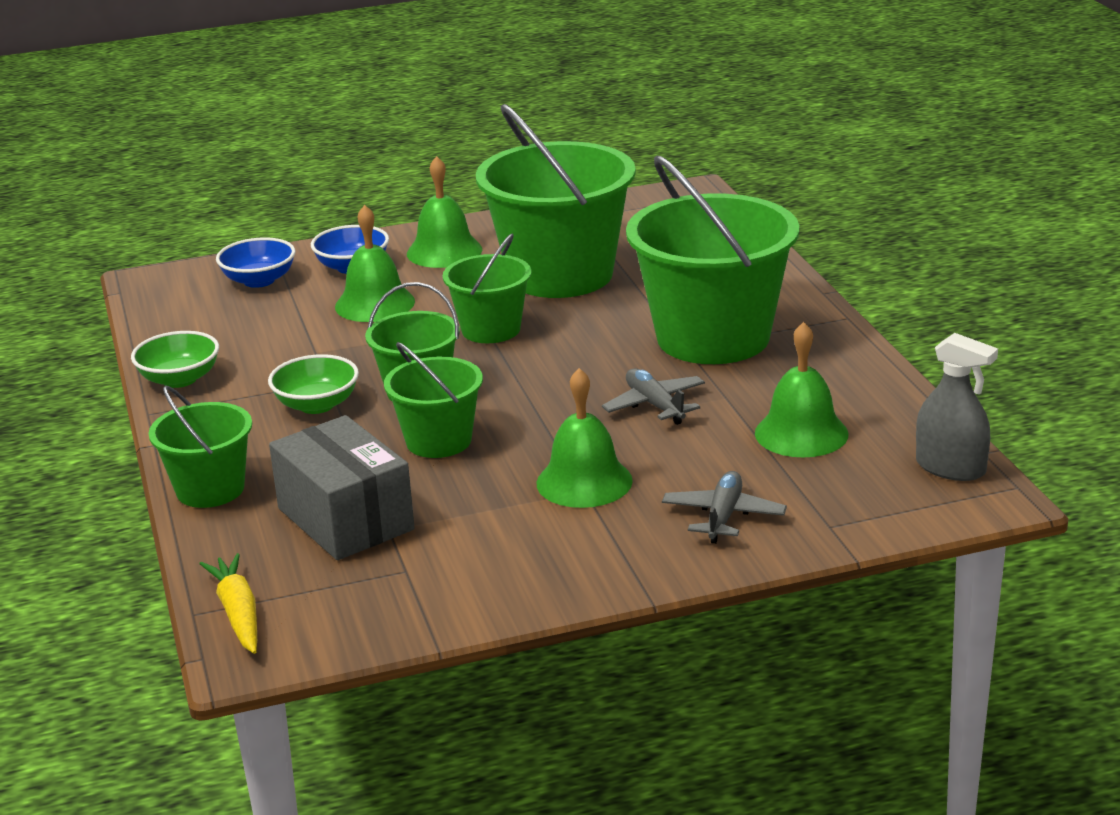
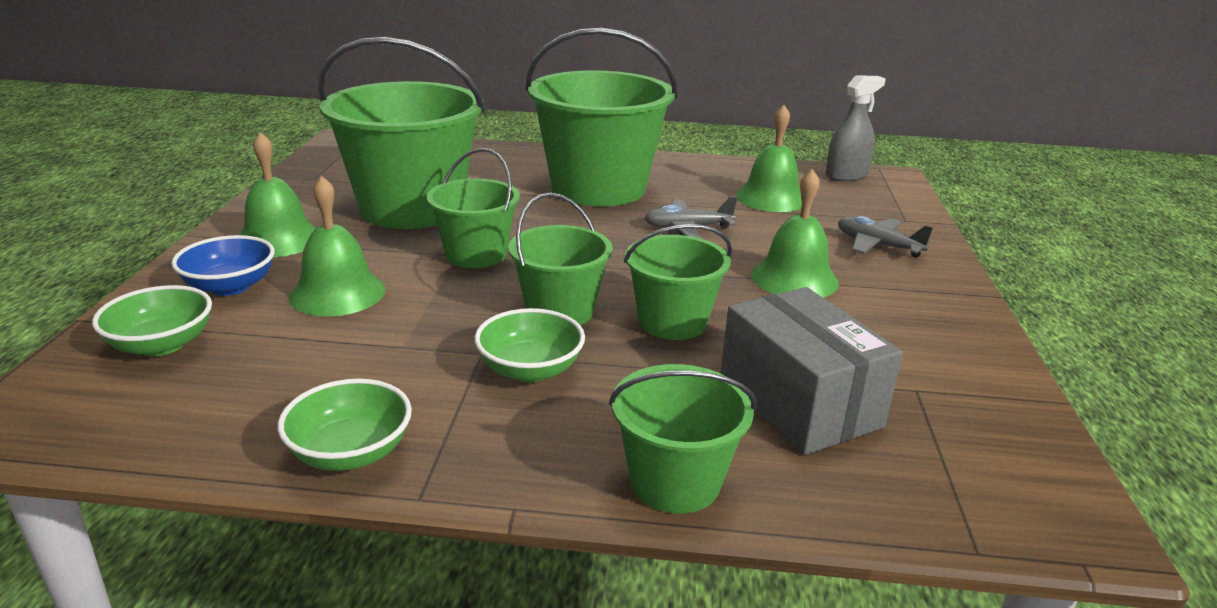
camera: 70 degrees left, 0 degrees up
(238, 613) = (983, 515): yellow carrot -> none
(259, 280) = (162, 344): blue bowl -> green bowl
(345, 519) = (799, 402): grey box -> grey box turned 75 degrees clockwise

